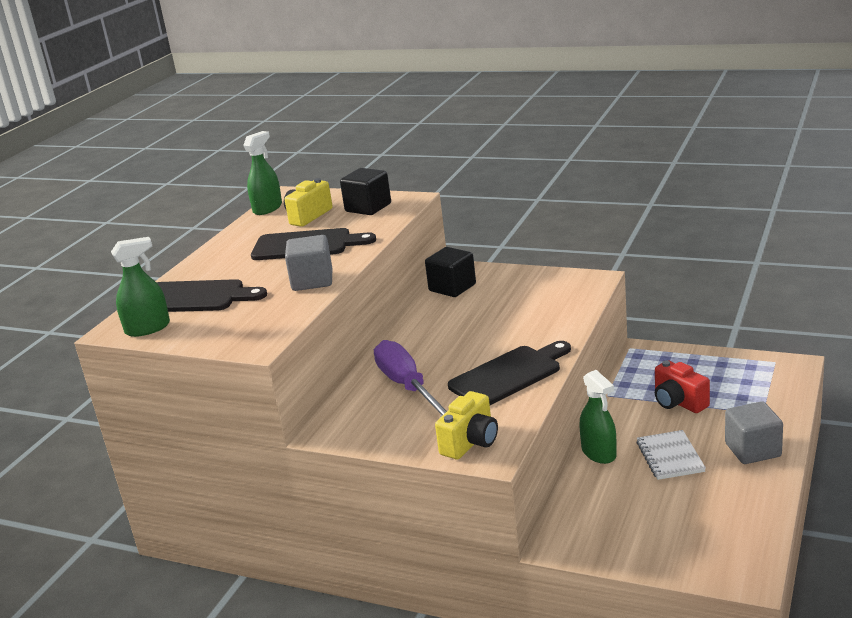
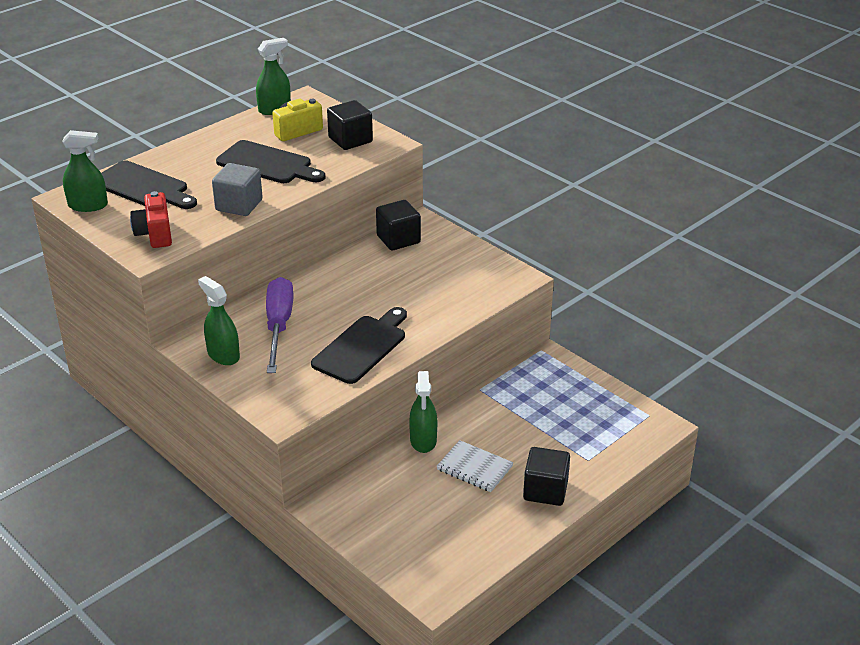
camera: 20 degrees right, 10 degrees up
(375, 428) = (223, 355): none -> green spray bottle
(470, 442) = (278, 397): yellow camera -> none
(509, 375) = (362, 347): black cutting board -> black cutting board turned 45 degrees counterclockwise
(670, 457) = (474, 468): white notebook -> white notebook turned 75 degrees counterclockwise
(678, 402) = (530, 421): red camera -> red camera (155, 234)
(753, 450) = (545, 490): grey cube -> black cube

